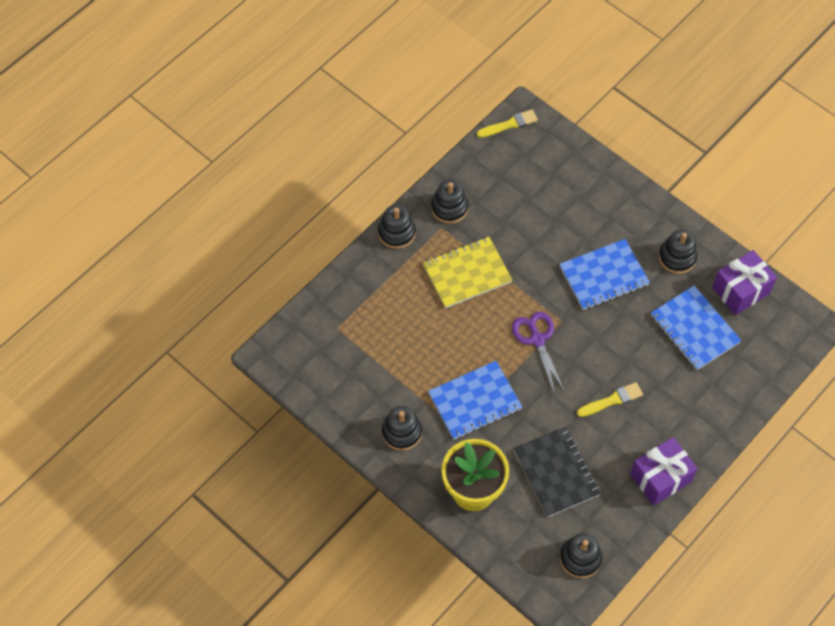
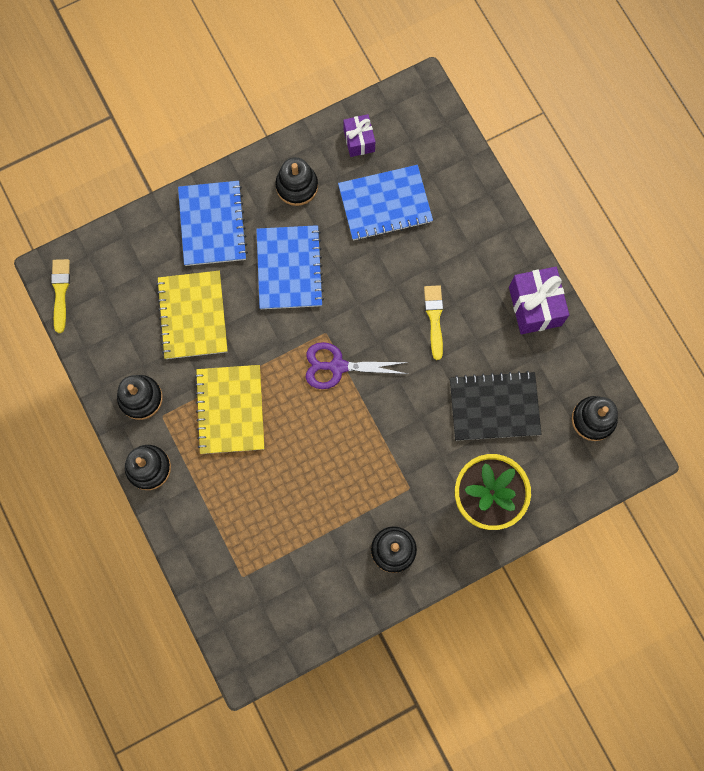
camera: 70 degrees left, 15 degrees up
(475, 401) = (385, 459): blue notebook -> blue notebook (212, 224)
(532, 220) = (193, 316): none -> yellow notebook
(740, 290) = (359, 140): purple gift -> purple gift, size x0.62

